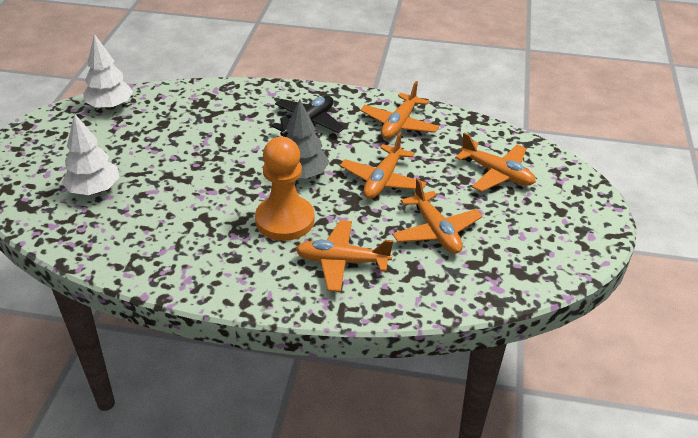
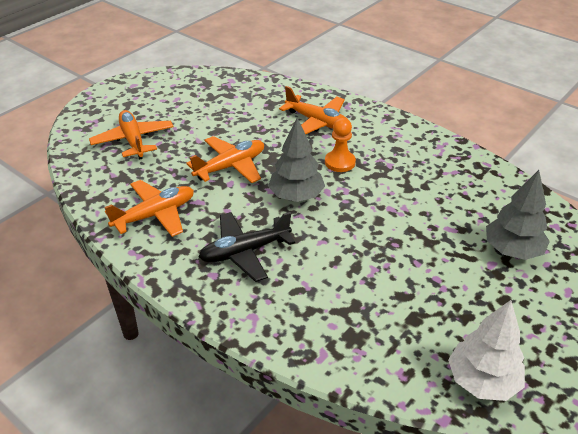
camera: 150 degrees left, 0 degrees up
(94, 190) = (512, 250): white tree -> grey tree
(285, 220) = (340, 162): orange pawn -> orange pawn, size x0.57
(436, 231) = (231, 119): orange plane -> none

